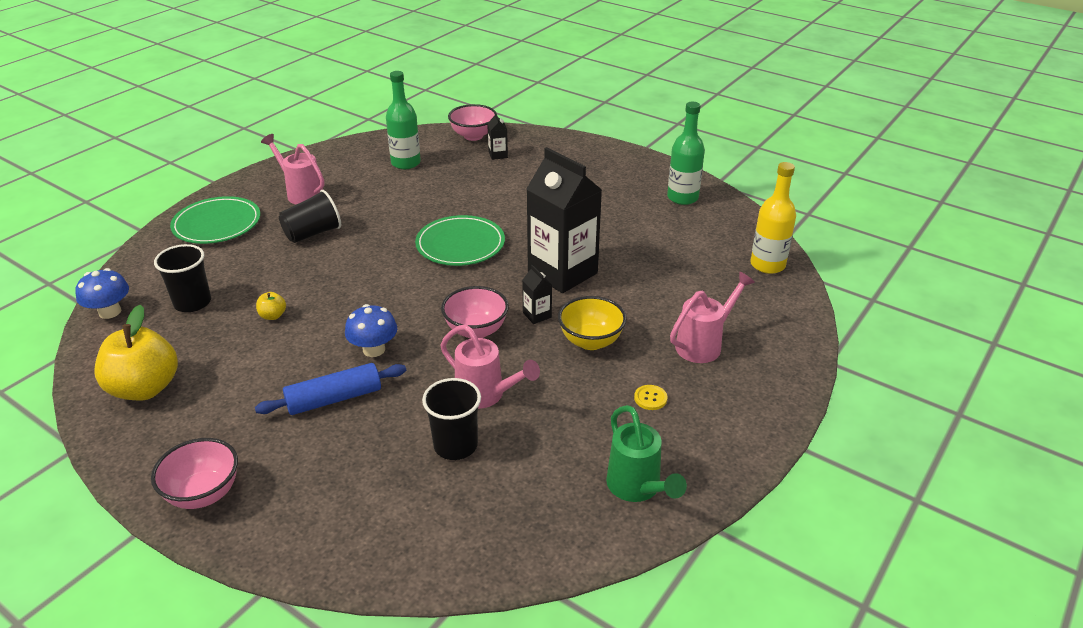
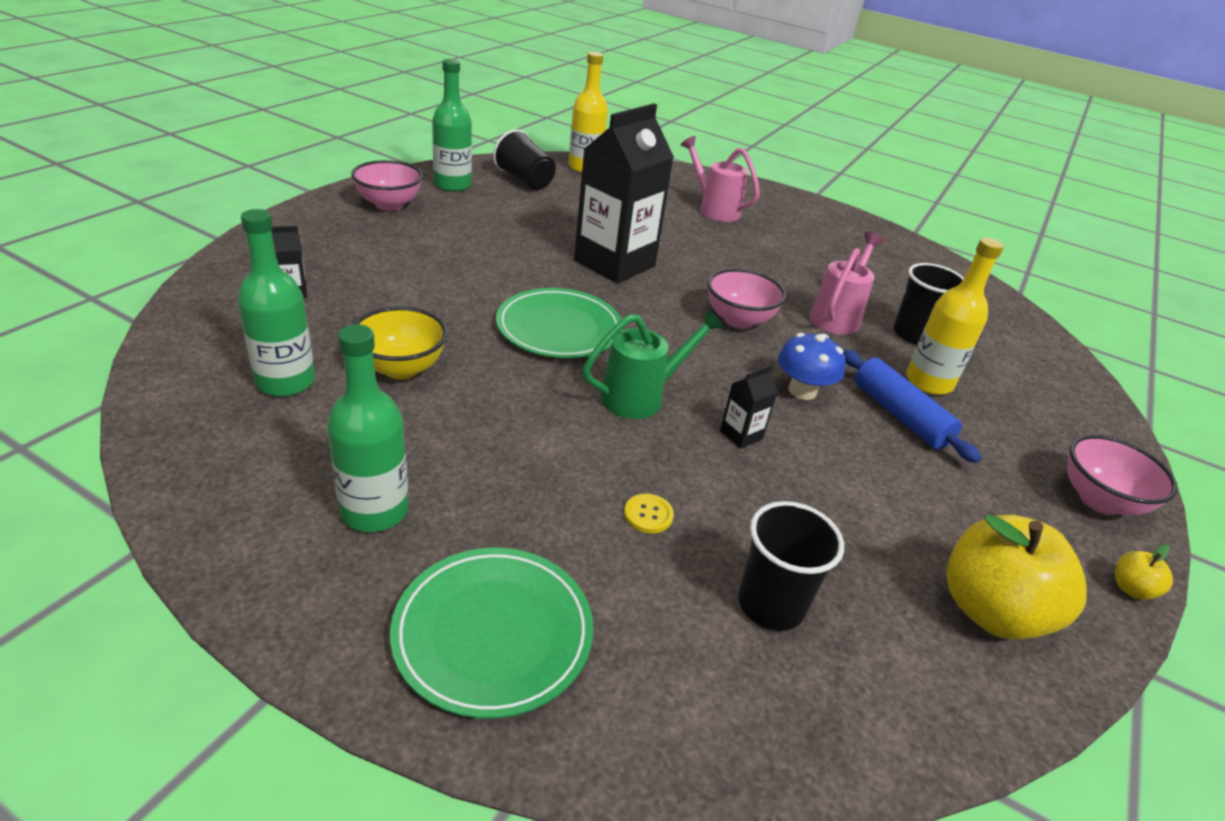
camera: 100 degrees left, 0 degrees up
(110, 312) = (842, 742): blue mushroom -> none
(273, 316) = (770, 492): yellow apple -> yellow apple (1131, 589)
(301, 193) = (374, 511): pink watering can -> green bottle
(313, 233) = (532, 476): black cup -> black cup (525, 180)
(376, 432) = (928, 382): none -> yellow bottle
(473, 136) = (206, 311): pink bowl -> pink bowl (389, 205)
(537, 315) = (698, 283): black carton -> black carton (741, 435)
(591, 341) = (730, 258): yellow bowl -> yellow bowl (401, 368)
(637, 488) = (900, 255): green watering can -> green watering can (641, 397)
(650, 398) = (796, 239): yellow button -> yellow button (648, 515)

